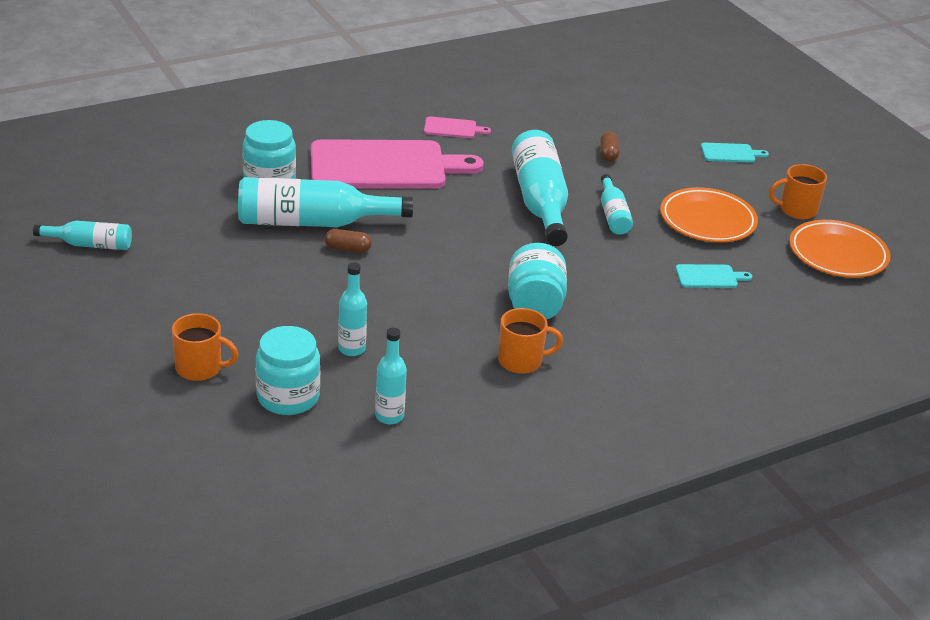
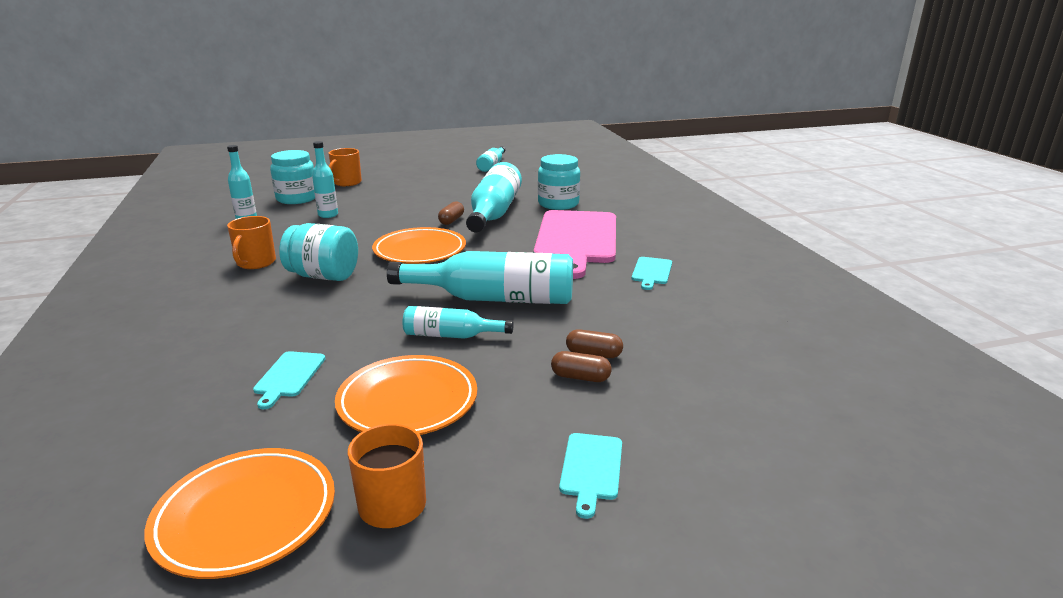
camera: 105 degrees right, 10 degrees down
(448, 256) = (420, 251): none -> orange plate
(452, 128) = (651, 272): pink cutting board -> turquoise cutting board
(641, 158) = (580, 377): none -> brown capsule

